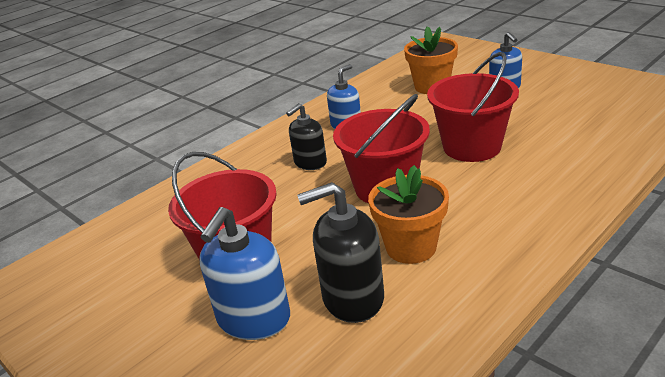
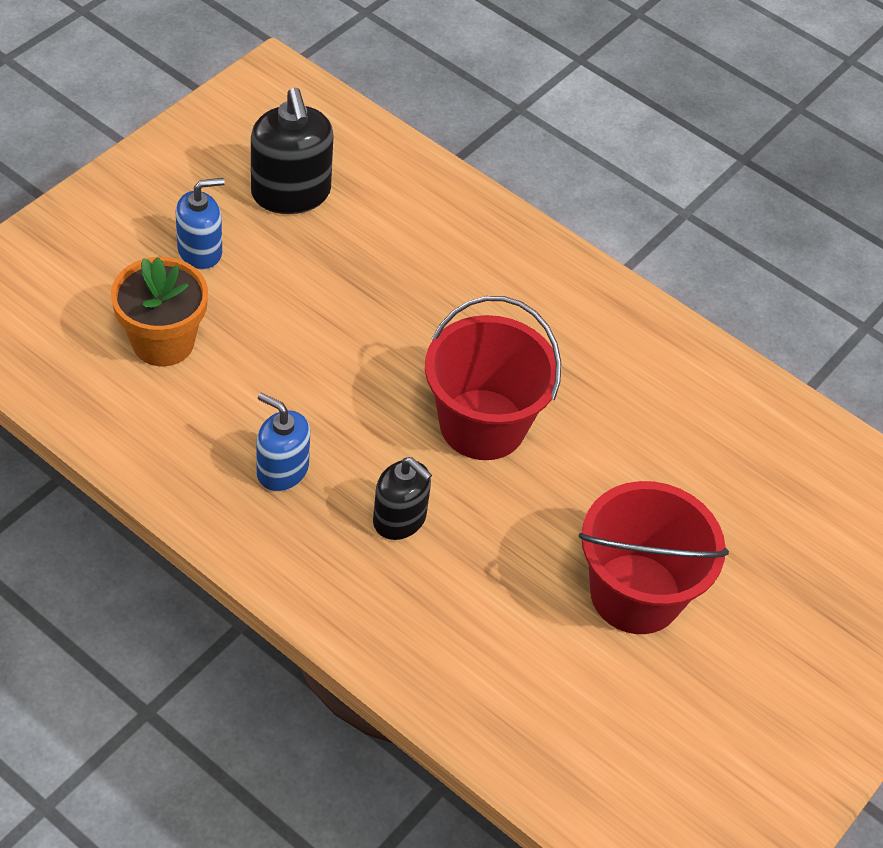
camera: 105 degrees left, 20 degrees up
(253, 319) = (746, 561): blue soap dispenser -> none
(352, 298) = (706, 465): black soap dispenser -> black soap dispenser (291, 193)
(411, 247) = (615, 406): orange flower pot -> none
(472, 147) = (385, 318): red bucket -> none

